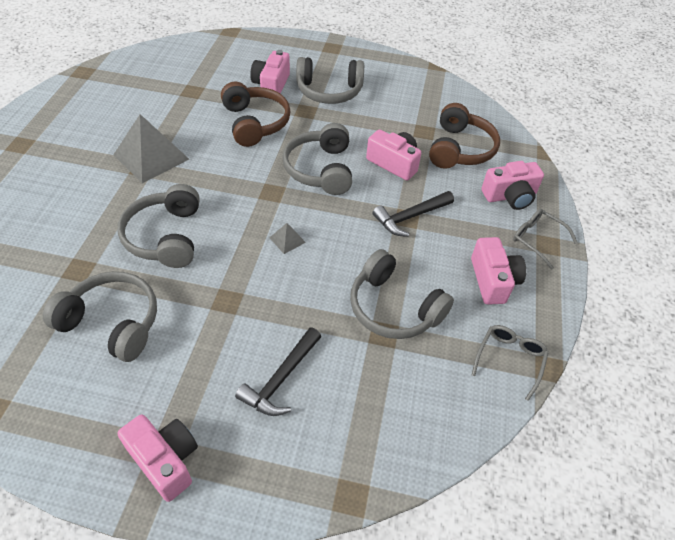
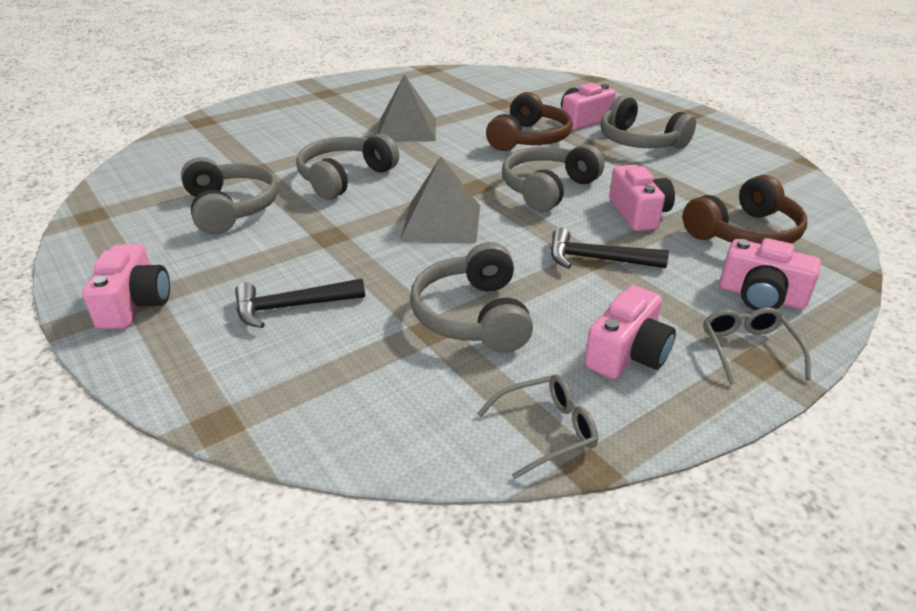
camera: 45 degrees right, 15 degrees down
(287, 240) = (441, 221): grey pyramid -> grey pyramid, size x2.28

